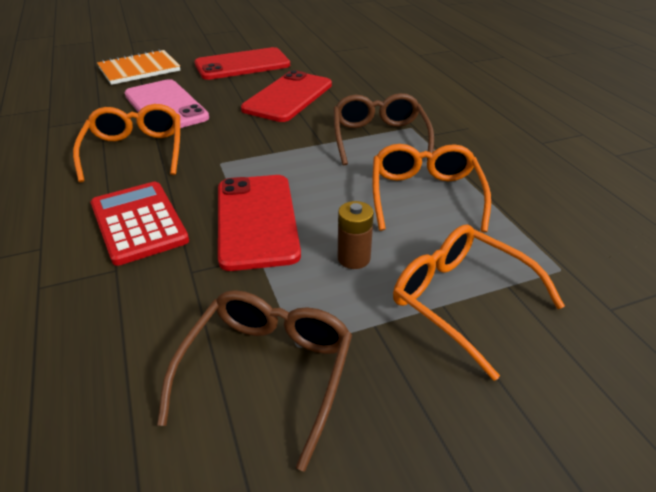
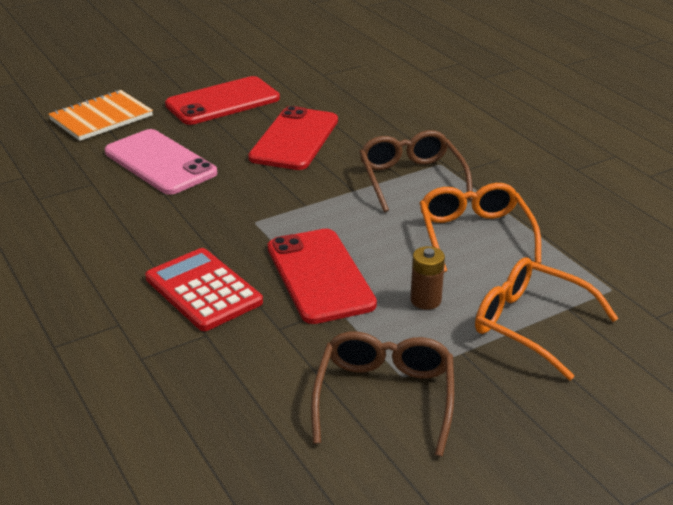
camera: 10 degrees left, 5 degrees down
(135, 151) = (156, 217): orange glasses -> none

